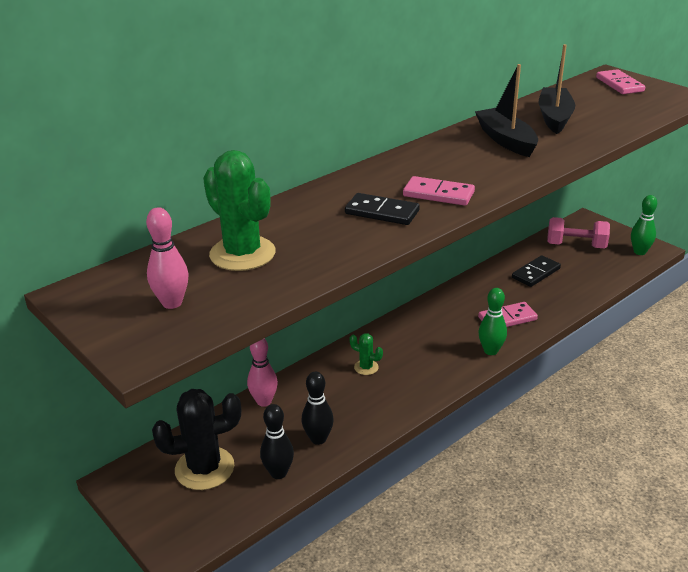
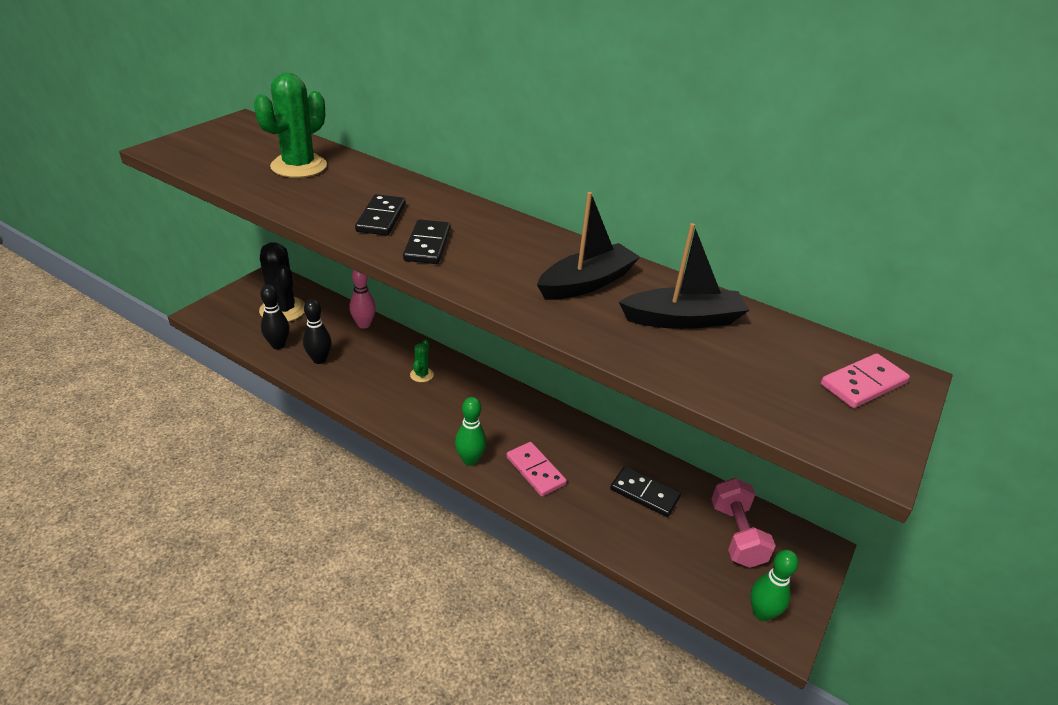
camera: 70 degrees right, 5 degrees up
(172, 303) = (226, 150): pink bowling pin -> none
(438, 194) = (427, 245): pink domino -> black domino

